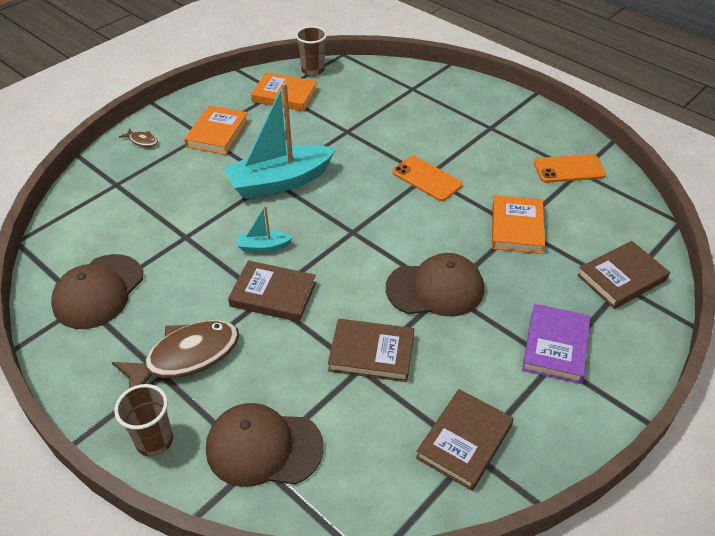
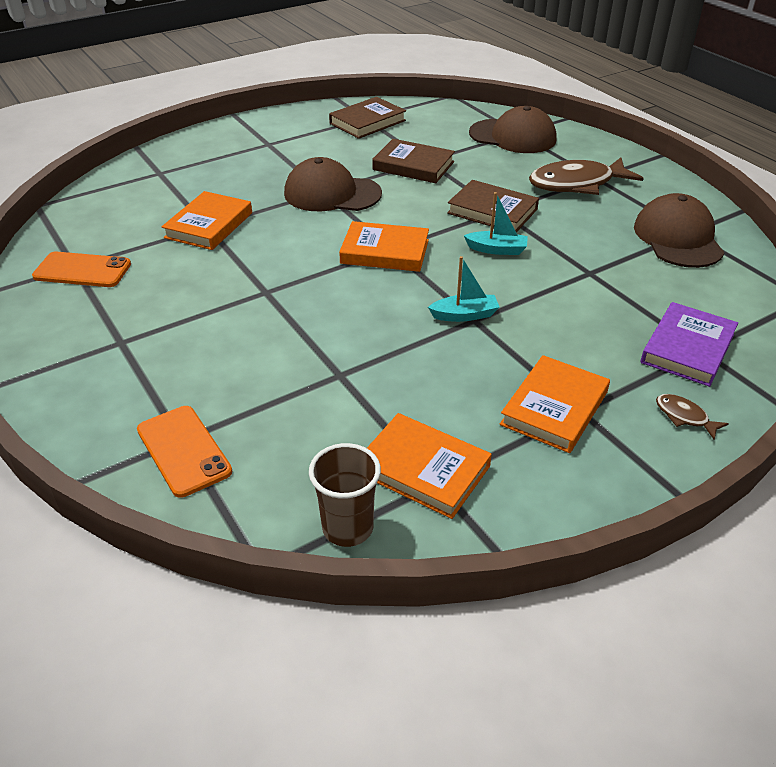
camera: 165 degrees left, 5 degrees down
(98, 291) = (677, 238): brown cap -> brown cap turned 45 degrees counterclockwise
(154, 441) = (596, 148): brown cup -> none
(279, 182) = (465, 315): turquoise boat -> turquoise boat, size x0.45
(356, 227) = (385, 252): none -> orange book
(426, 179) = (268, 288): orange phone -> orange phone (184, 450)
(555, 346) = (259, 150): purple book -> purple book (687, 348)
(621, 278) = (153, 177): brown book -> none

